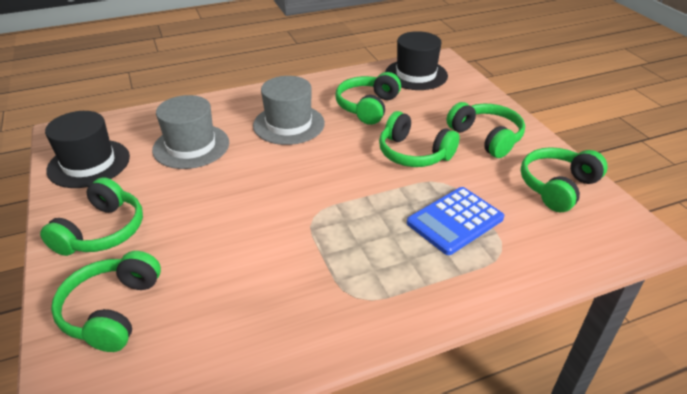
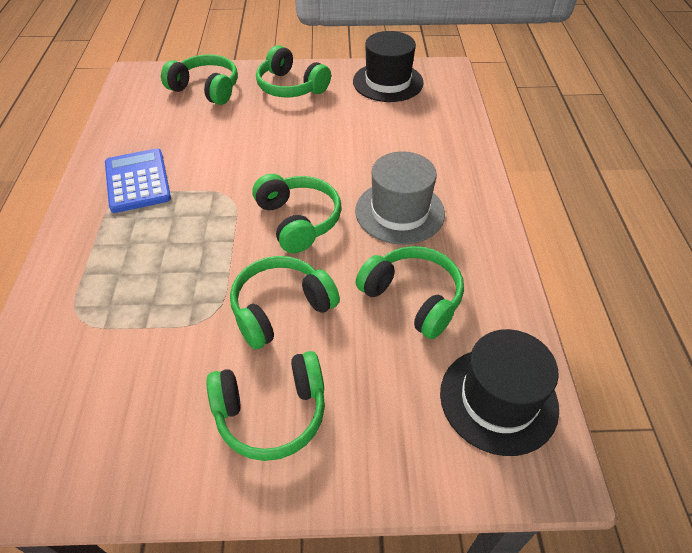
camera: 110 degrees right, 10 degrees up
(191, 146) = (388, 137): grey hat -> none
(455, 221) = (146, 299): blue calculator -> blue calculator (137, 181)
(557, 187) = (119, 442): green headphones -> green headphones (298, 221)

